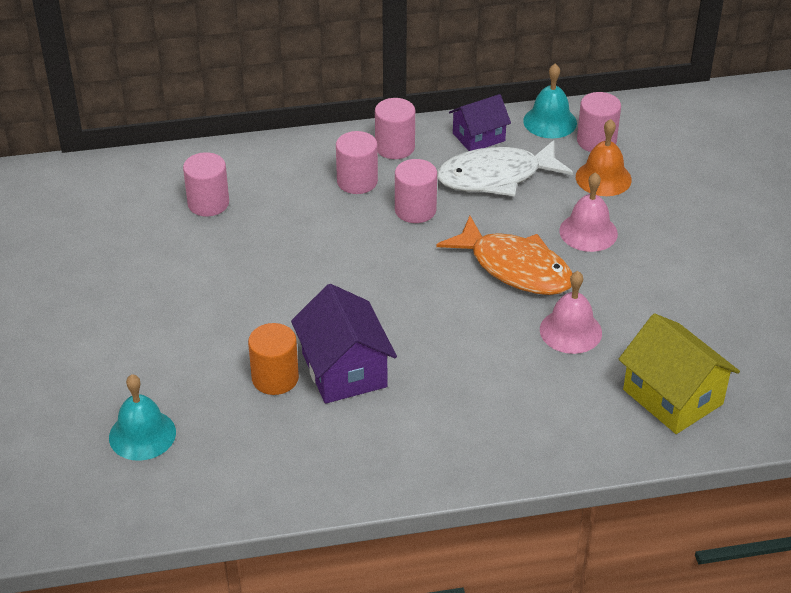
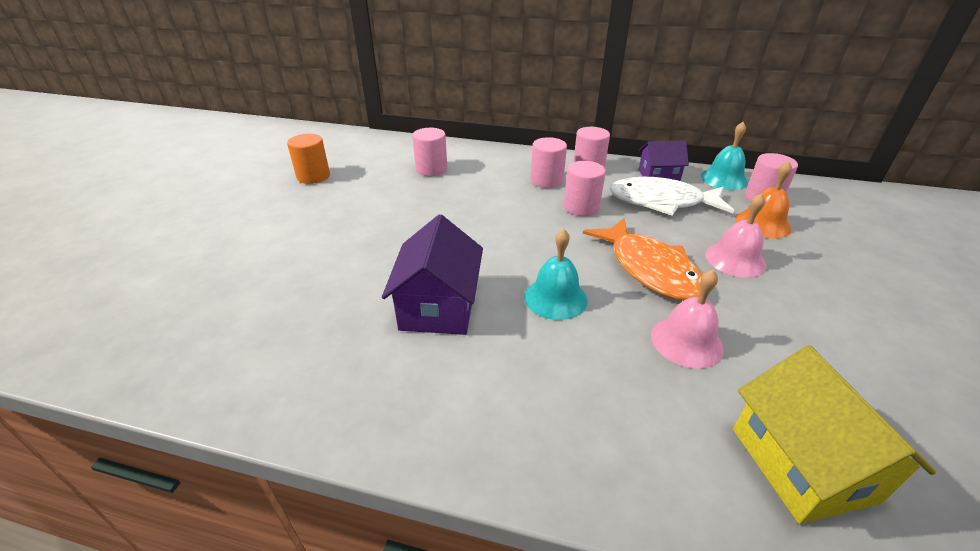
camera: 25 degrees right, 5 degrees down
(142, 434) = (230, 304): turquoise bell -> turquoise bell (555, 298)
(275, 378) = (375, 294): orange cylinder -> orange cylinder (313, 176)

